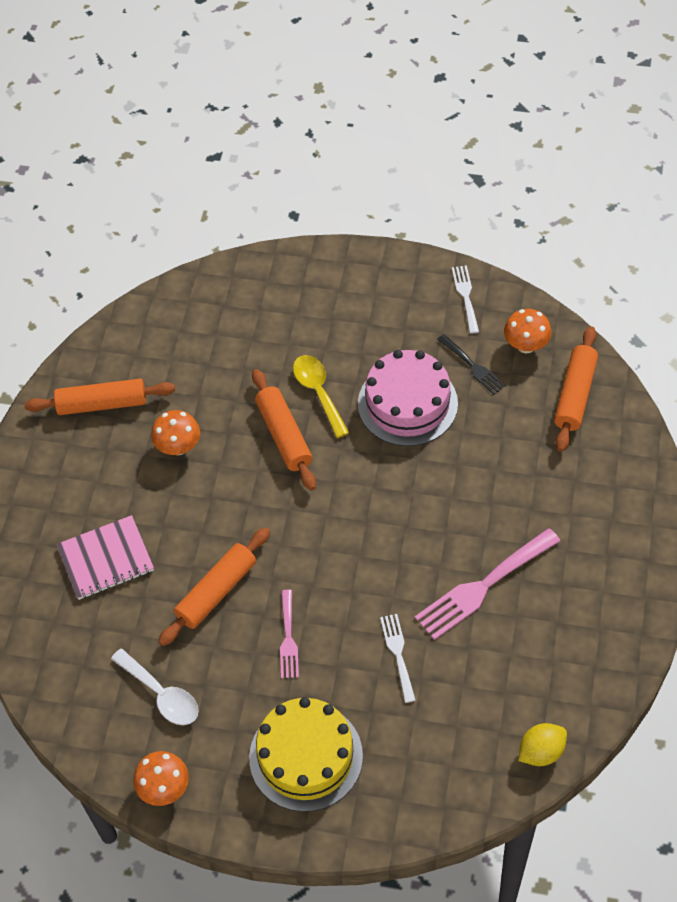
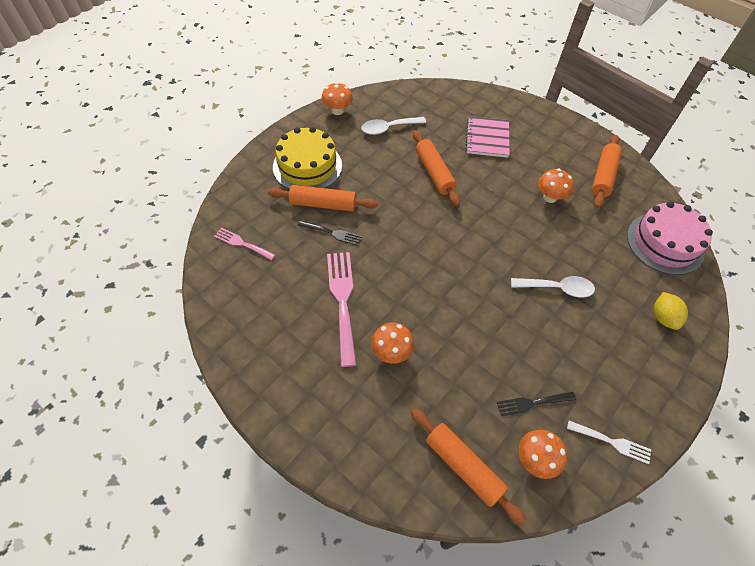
camera: 115 degrees right, 0 degrees up
(284, 435) = (529, 252): orange rolling pin -> orange rolling pin (323, 204)
(288, 638) = (381, 189): pink fork -> pink fork (242, 243)
(318, 392) = (557, 288): yellow spoon -> white spoon
(398, 653) = (332, 233): white fork -> black fork
(407, 403) = (519, 337): pink cake -> pink cake (665, 243)
(509, 506) = (391, 352): none -> orange mushroom
(541, 752) = (215, 268): yellow lemon -> yellow lemon (663, 317)

